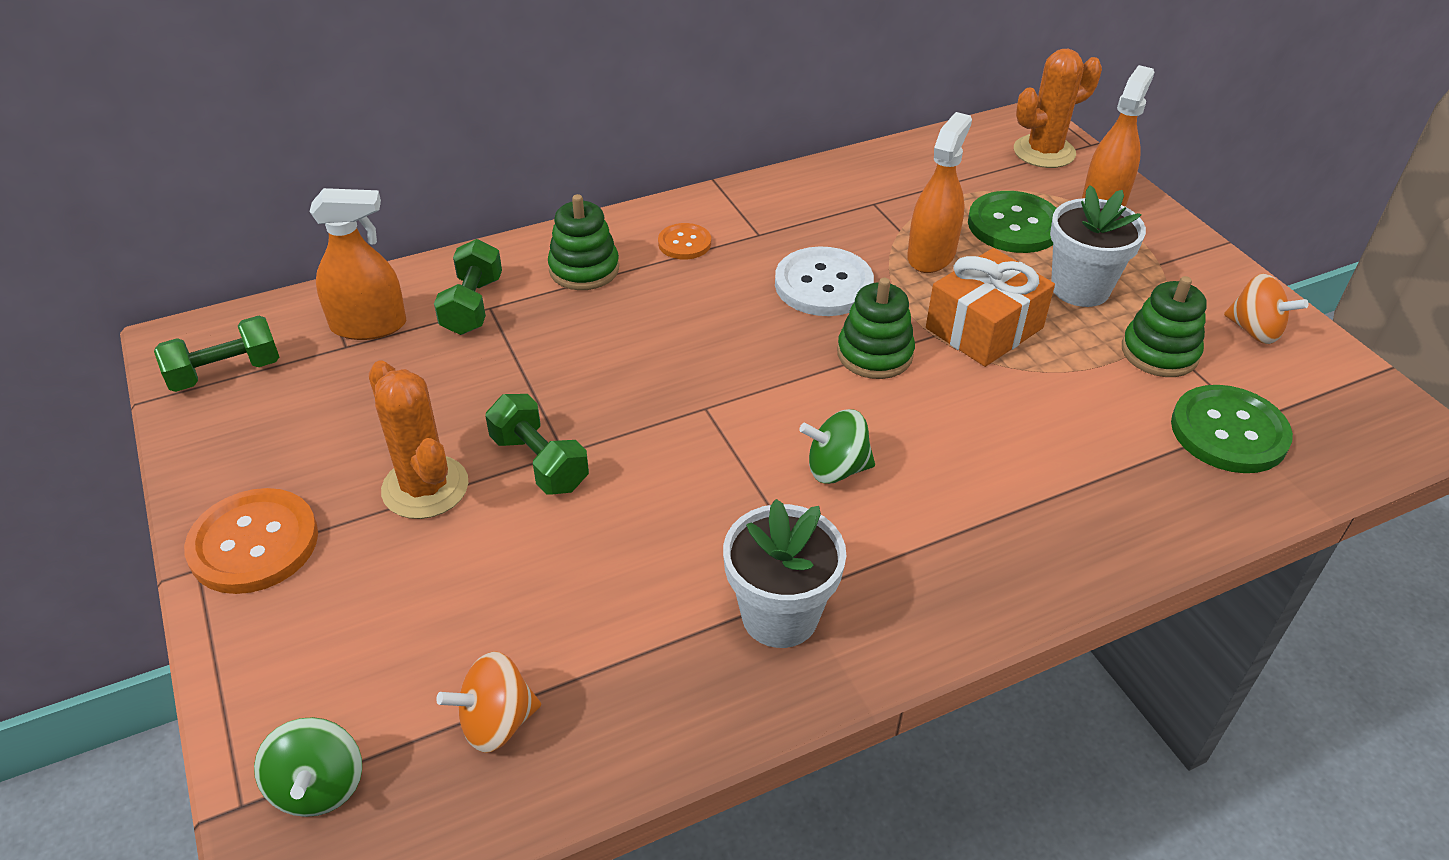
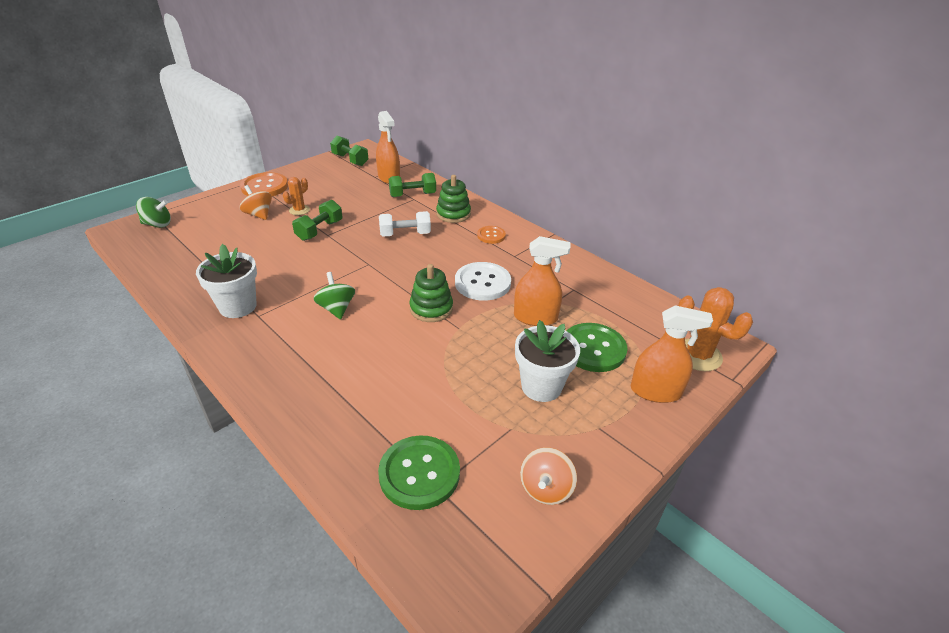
camera: 70 degrees right, 5 degrees down
(319, 786) = (158, 224): green spinning top -> green spinning top turned 150 degrees counterclockwise
(425, 487) = (299, 210): orange cactus -> orange cactus, size x0.59
(497, 722) = (182, 250): orange spinning top -> orange spinning top (259, 215)
(624, 343) = (405, 234): none -> white dumbbell
(984, 328) = (475, 347): orange gift -> none
(1159, 352) = (491, 432): green stacking toy -> none

